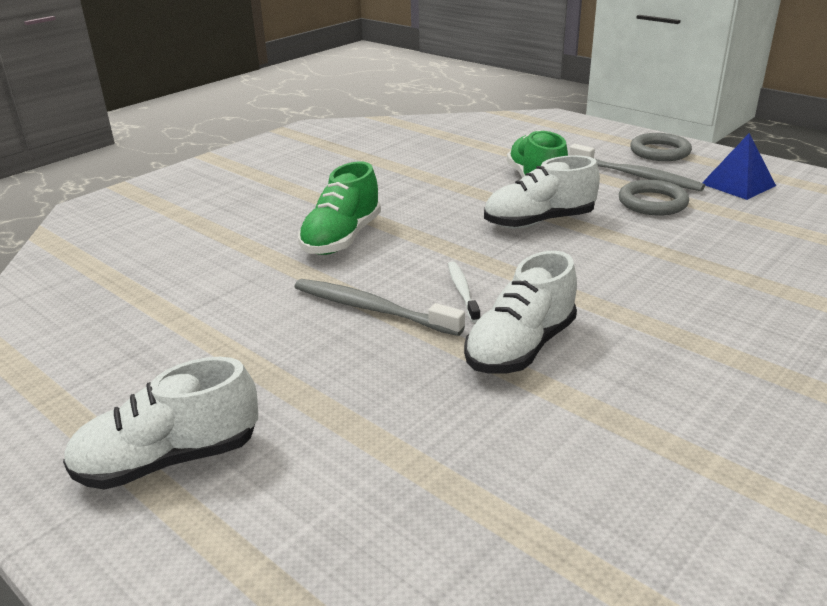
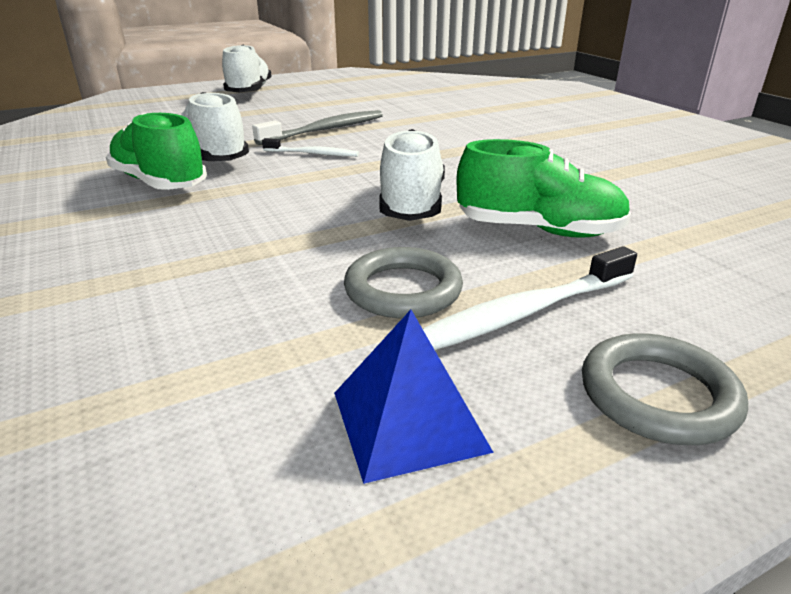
camera: 110 degrees right, 0 degrees up
(342, 238) = (449, 133): green shoe -> green shoe (160, 183)
(636, 176) = (521, 314): grey toothbrush -> white toothbrush

